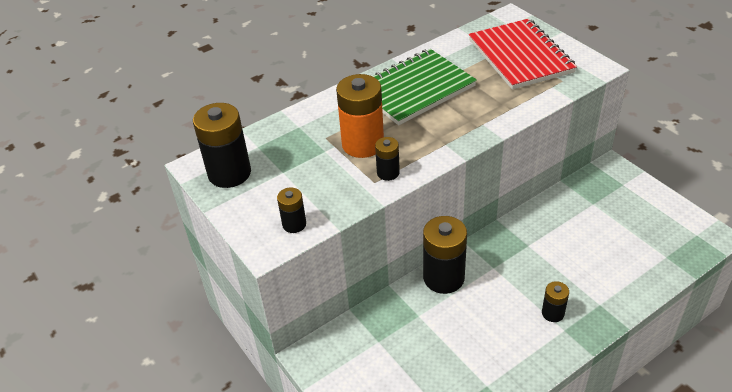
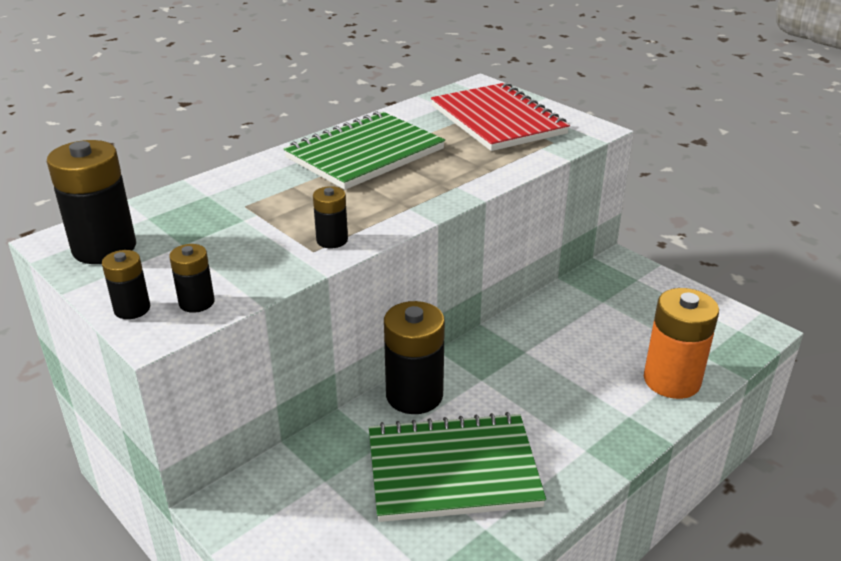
camera: 10 degrees left, 10 degrees down
(363, 144) = (296, 211): orange battery -> orange battery (671, 380)
(467, 339) = (453, 470): none -> green notebook
(553, 313) = (567, 430): black battery -> black battery (132, 309)

